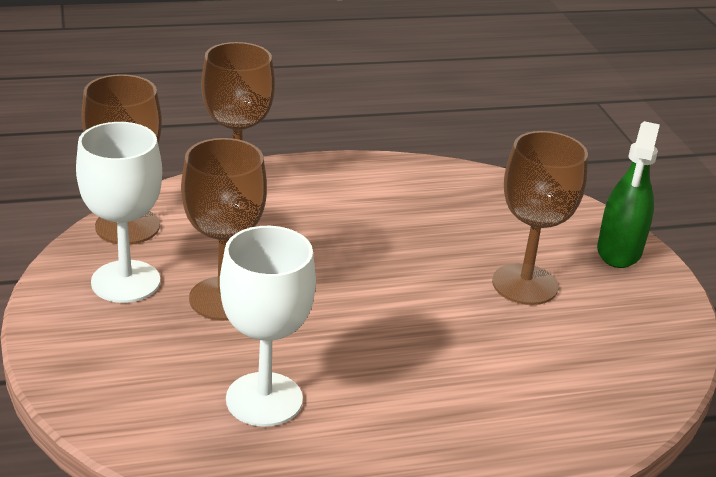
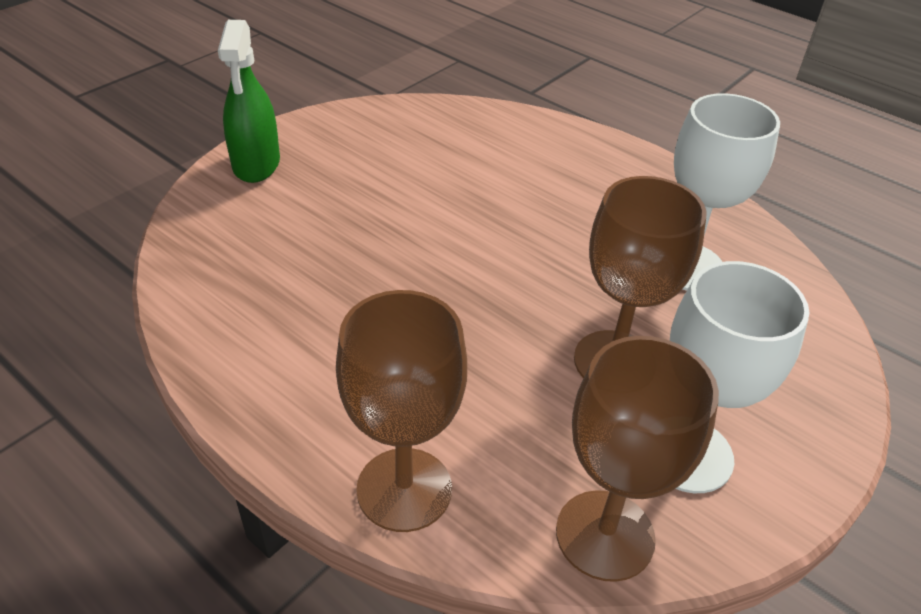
camera: 125 degrees left, 10 degrees up
(524, 284) = (370, 196): brown goblet -> none
(619, 251) = (256, 164): green spray bottle -> green spray bottle turned 105 degrees clockwise

